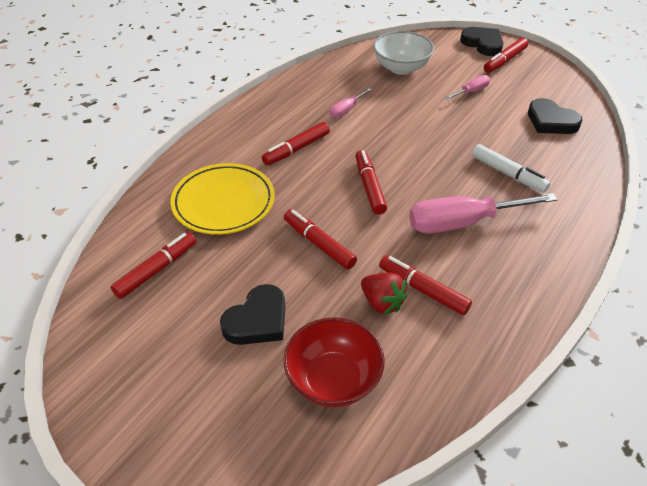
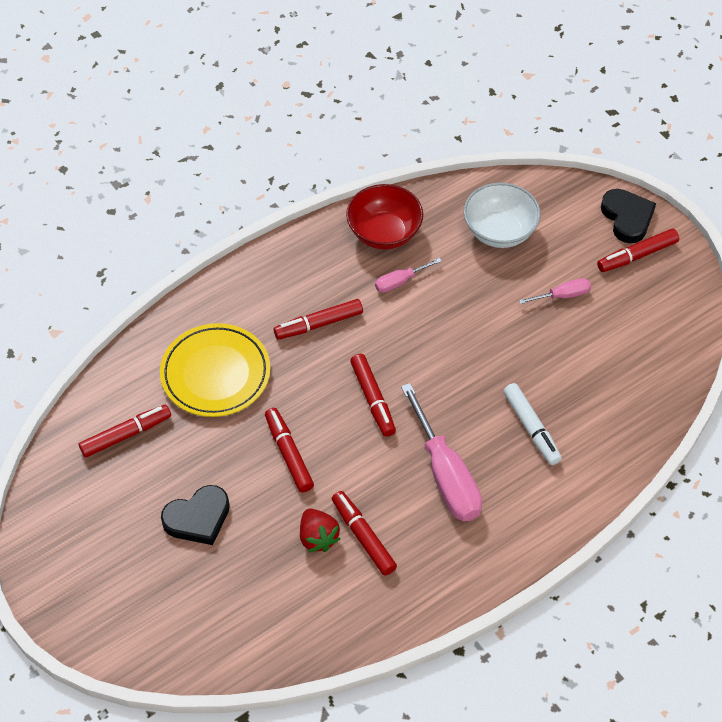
camera: 20 degrees right, 10 degrees up
(333, 380) = (239, 596): red bowl -> red bowl (384, 233)
(369, 187) = (373, 399): red marker -> red marker turned 150 degrees clockwise
(463, 223) = (445, 474): pink screwdriver -> pink screwdriver turned 120 degrees counterclockwise
(551, 121) = (629, 369): black heart -> none

